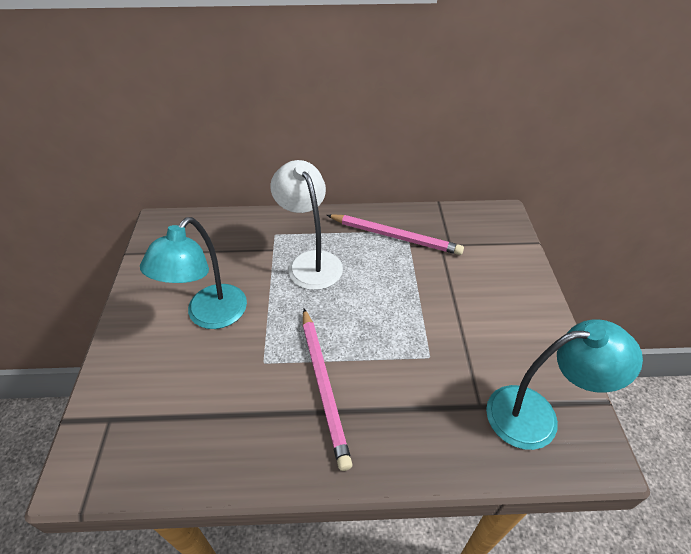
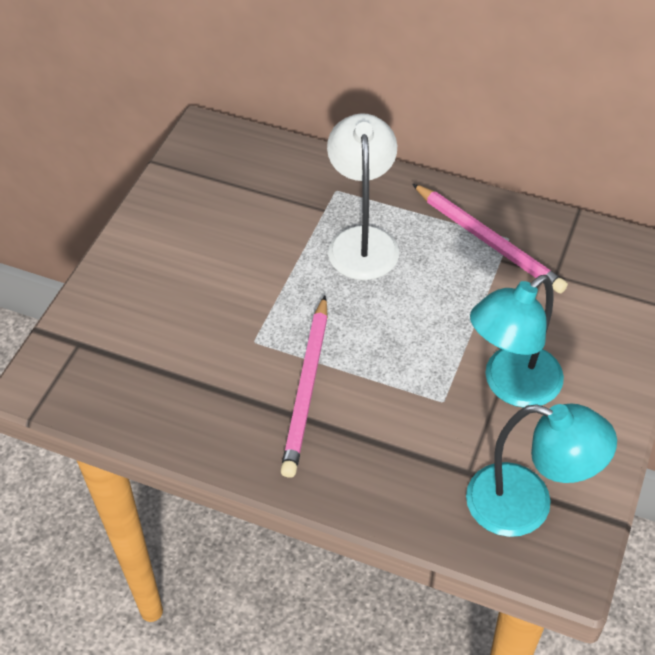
camera: 25 degrees right, 5 degrees up
(210, 316) = (217, 269): turquoise lamp -> turquoise lamp (511, 386)

